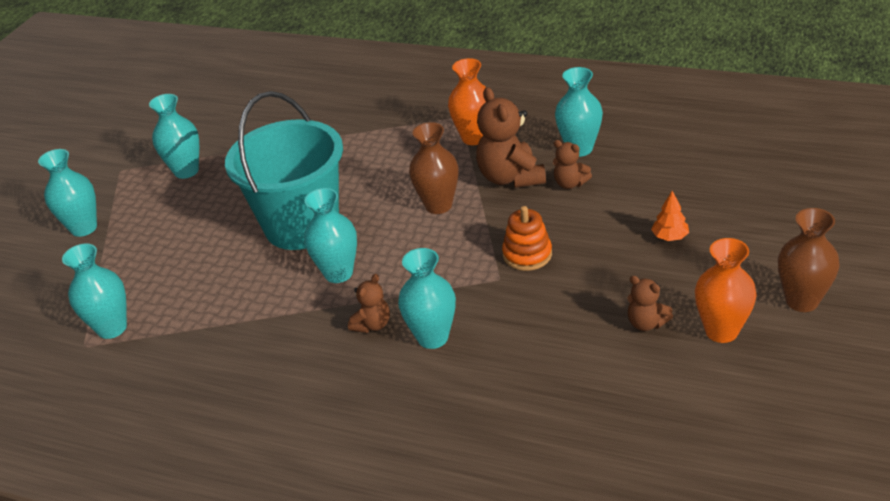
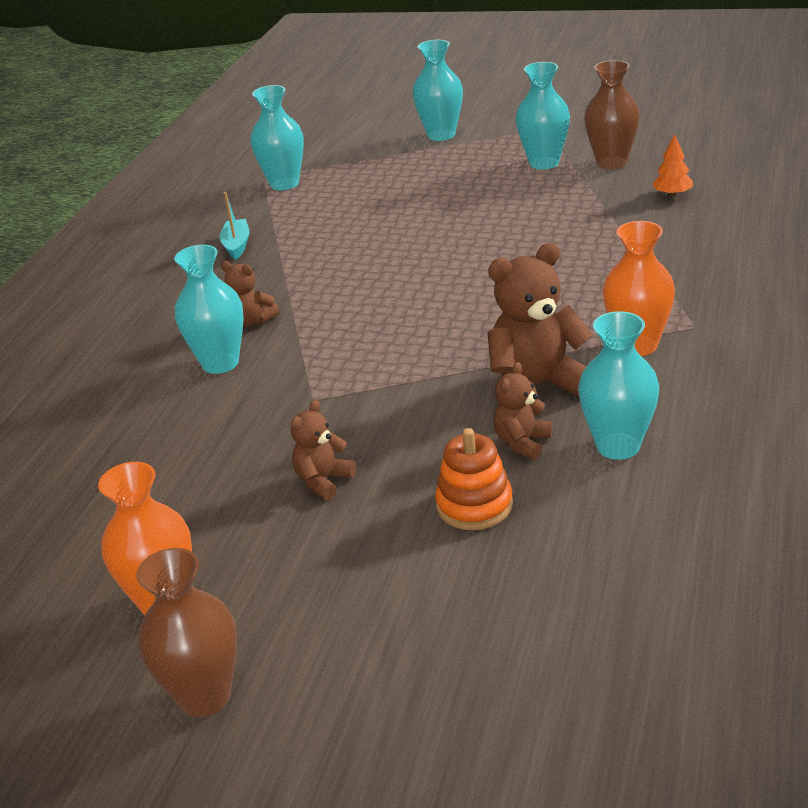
camera: 85 degrees right, 5 degrees down
(225, 350) = (237, 245): none -> turquoise boat
(302, 225) = (436, 249): turquoise bucket -> none
(338, 273) = (344, 287): turquoise vase -> none
(438, 205) = (471, 336): brown vase -> brown vase (611, 163)
(527, 254) = (359, 417): orange stacking toy -> orange stacking toy (474, 505)
(646, 323) = (199, 529): brown teddy bear -> brown teddy bear (323, 481)
(670, 237) = (382, 549): orange tree -> orange tree (672, 194)

